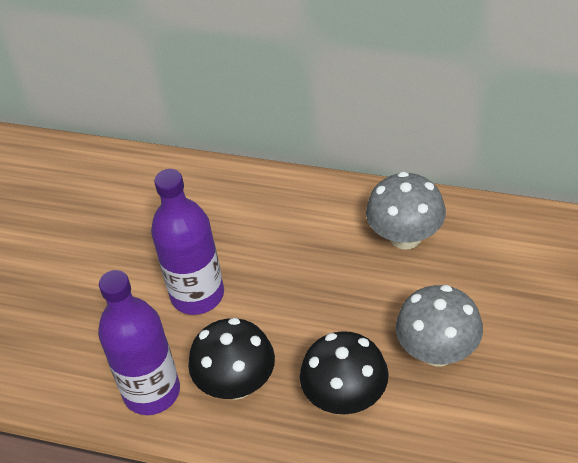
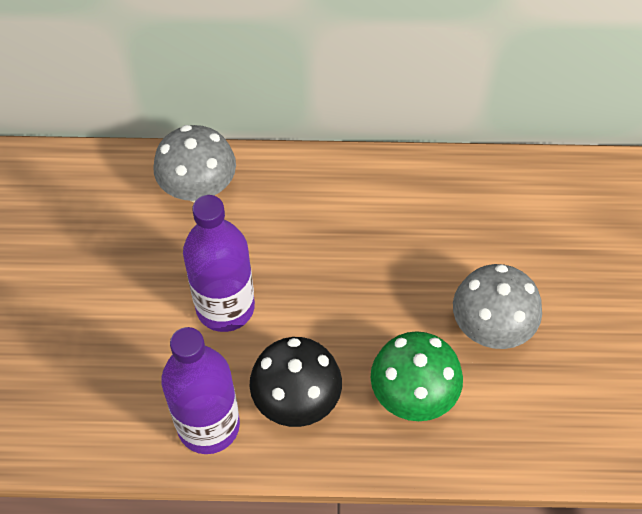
camera: 20 degrees left, 10 degrees up
(345, 398) = (413, 395): black mushroom -> green mushroom
(405, 236) = (424, 207): grey mushroom -> grey mushroom (199, 188)

